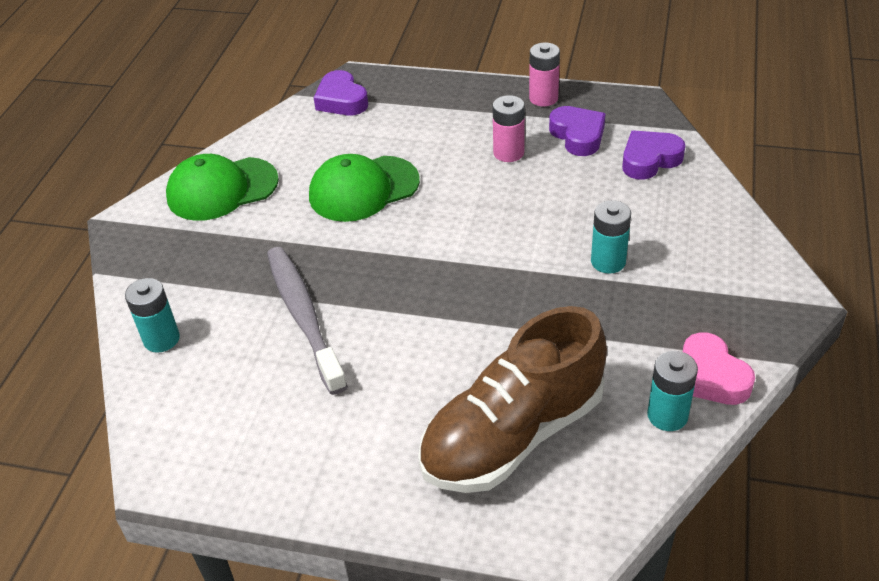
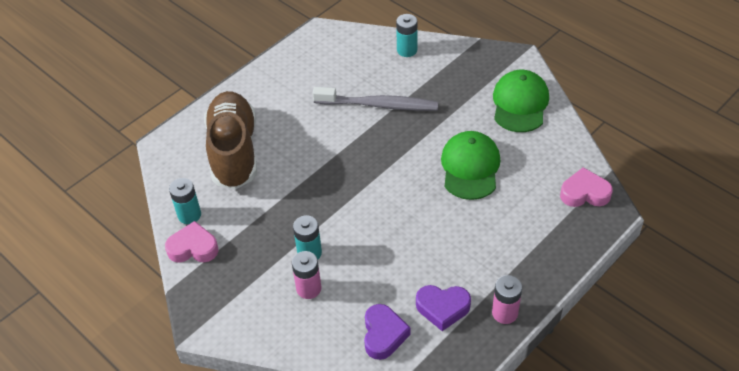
camera: 120 degrees right, 5 degrees up
(341, 100) = (584, 193): purple heart -> pink heart
(508, 153) = (452, 258): pink battery -> pink battery (309, 288)

